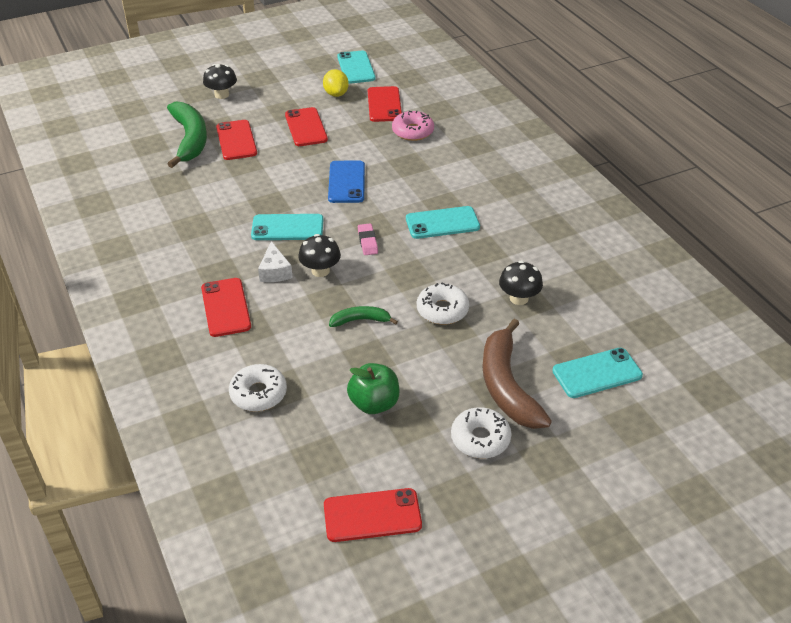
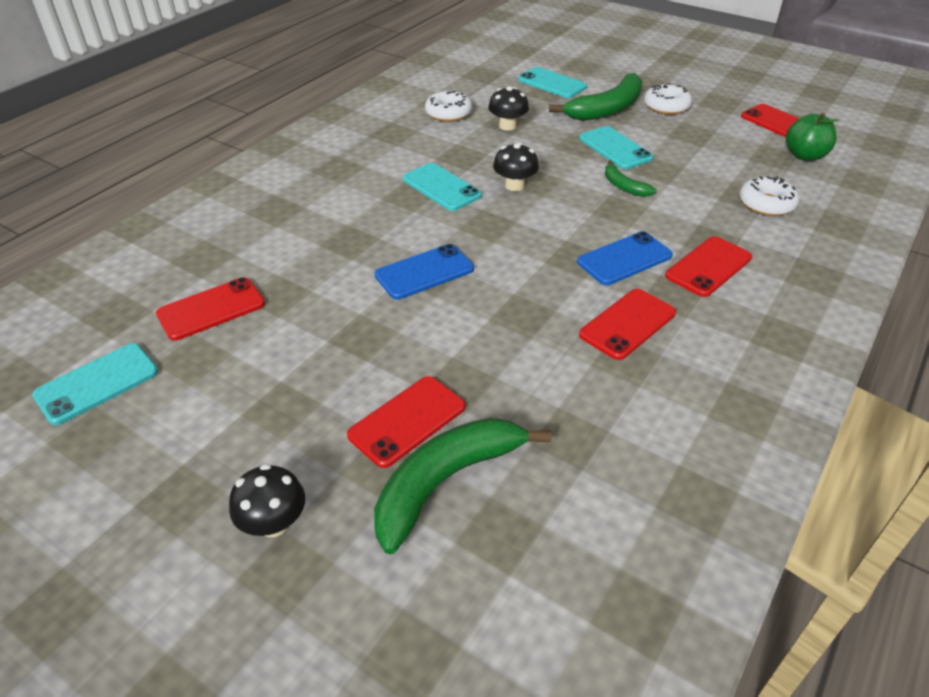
camera: 120 degrees left, 0 degrees up
(275, 271) = (624, 259): white cheese -> blue phone
(287, 228) = (550, 280): turquoise phone -> turquoise phone (615, 148)
(306, 127) = (321, 361): red phone -> red phone (628, 324)
(320, 271) = (589, 231): black mushroom -> black mushroom (514, 185)
(336, 94) = (201, 370): yellow lemon -> none
(367, 242) = (516, 220): pink eraser -> none
(374, 403) = (697, 151): green apple -> green apple (804, 156)
(412, 131) = (271, 261): pink donut -> none
(442, 310) = (562, 153): white donut -> white donut (448, 113)
(507, 386) = (607, 109): brown banana -> green banana

